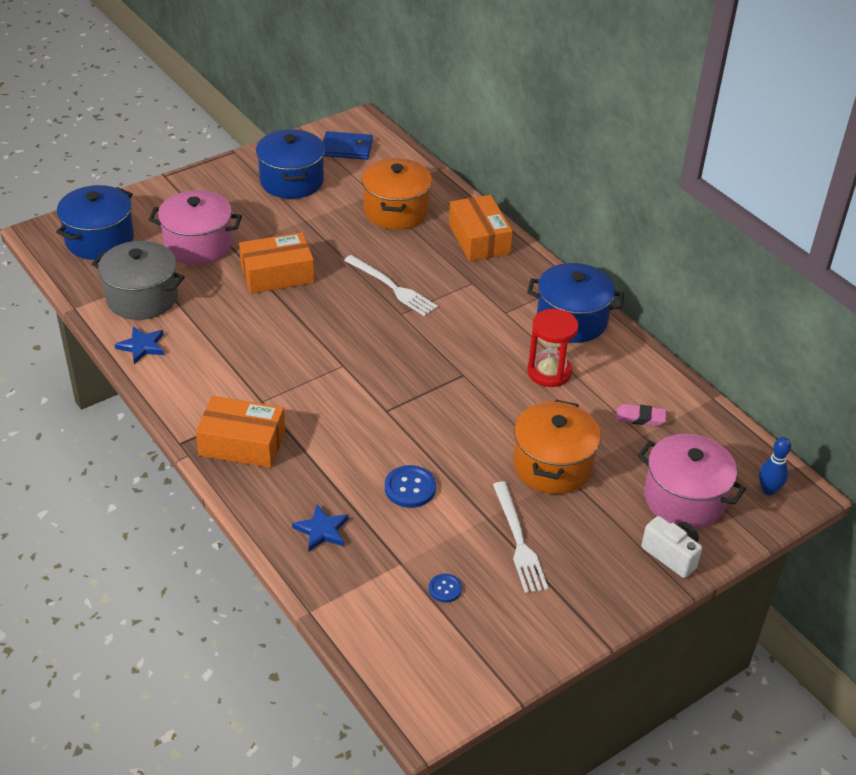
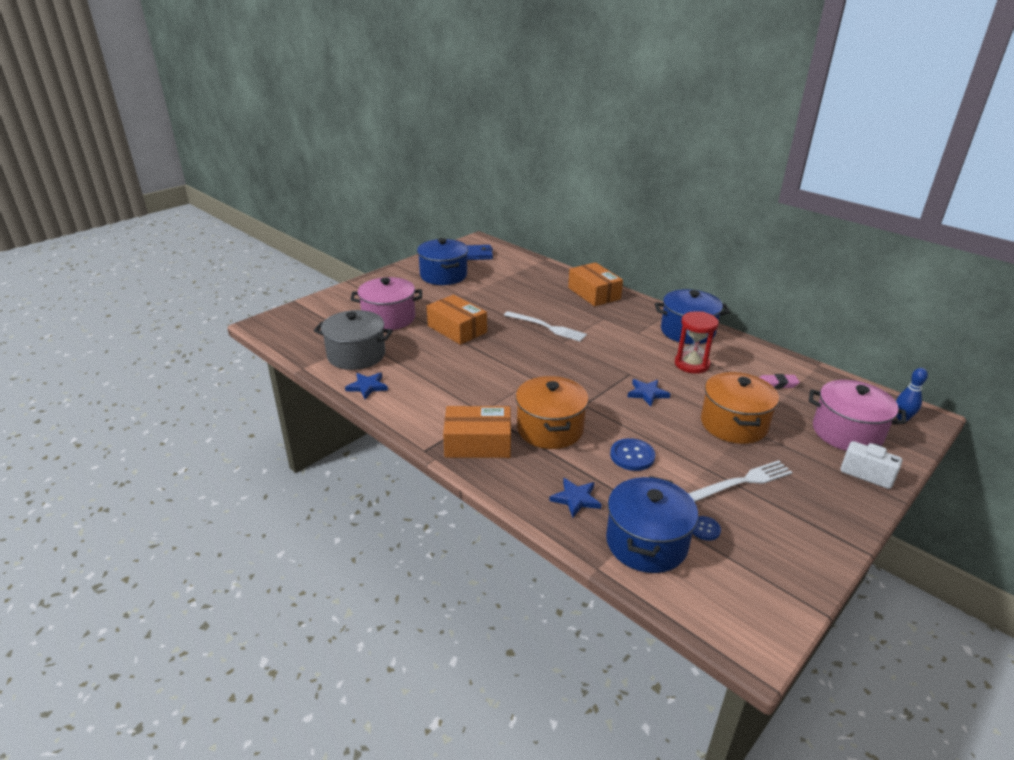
camera: 10 degrees left, 10 degrees down
(99, 240) = (310, 323): blue pot -> blue pot (646, 543)
(277, 274) = (457, 329): orange box -> orange box turned 75 degrees clockwise
(396, 211) = (526, 284): orange pot -> orange pot (550, 429)
(470, 407) = (647, 393): none -> blue star
(518, 541) = (742, 482): white fork -> white fork turned 90 degrees counterclockwise

